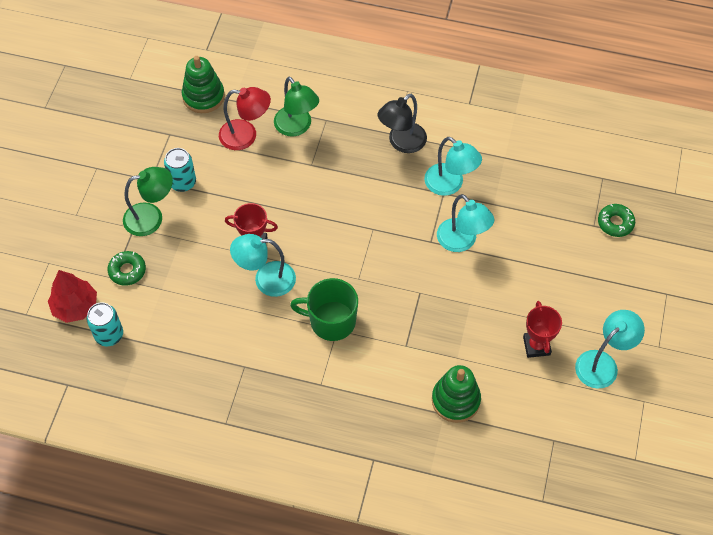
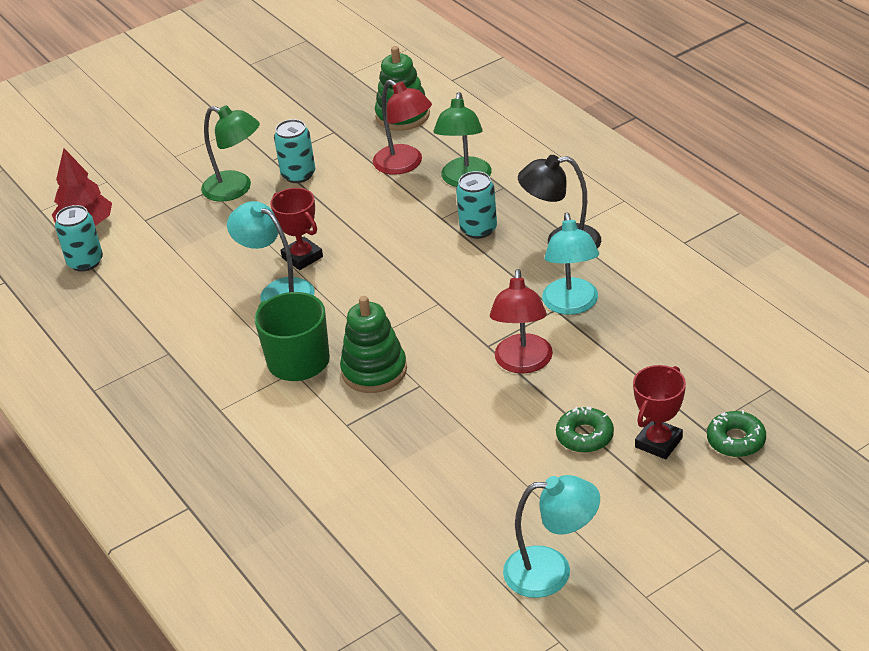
camera: 45 degrees right, 20 degrees down
(127, 271) = (163, 220): green donut -> green donut (584, 436)
(343, 160) = (478, 229): none -> turquoise can
(455, 400) = (338, 505): green stacking toy -> green stacking toy (374, 371)
(462, 242) = (523, 363): turquoise lamp -> red lamp
(536, 346) = (491, 507): red trophy -> red trophy (658, 442)

